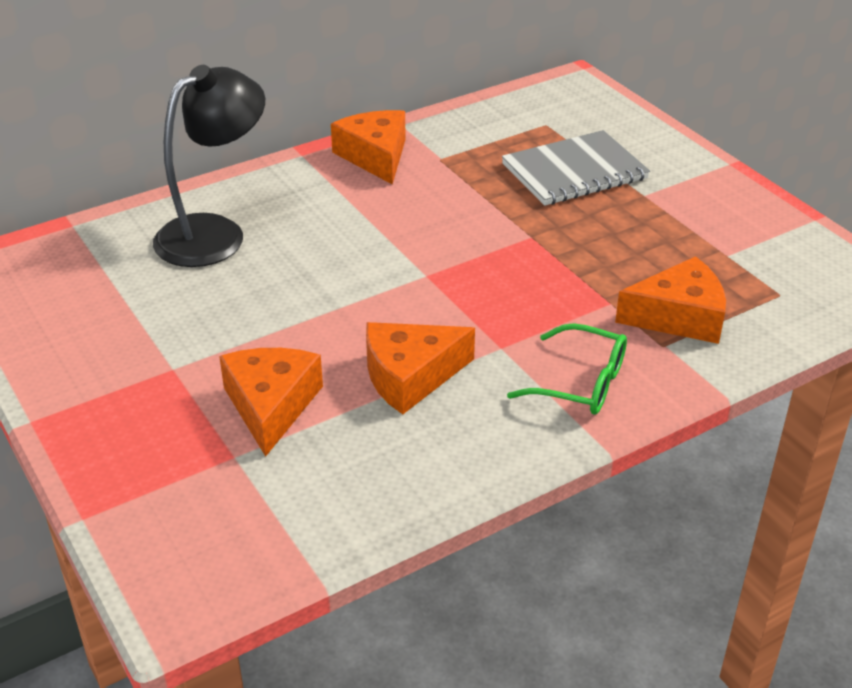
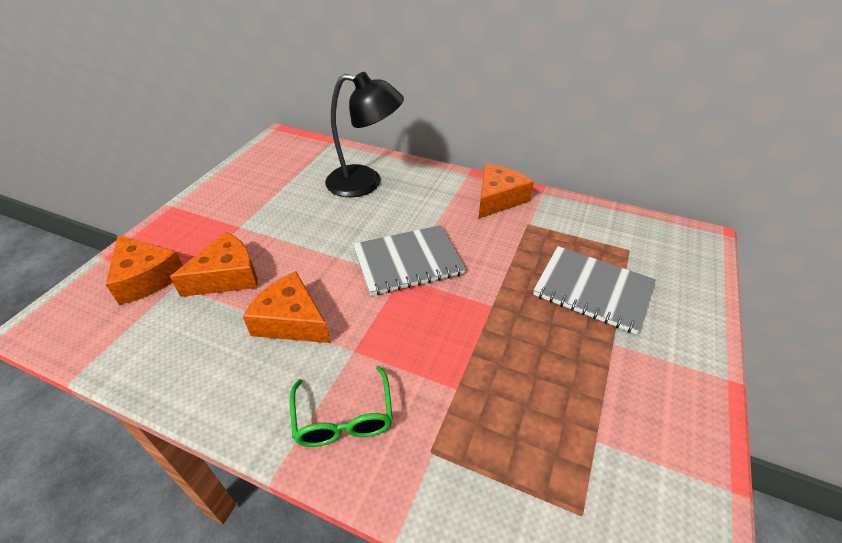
camera: 55 degrees right, 5 degrees up
(407, 260) = (408, 262): none -> grey notebook
(679, 316) = (477, 445): orange cheese -> orange cheese (146, 277)

